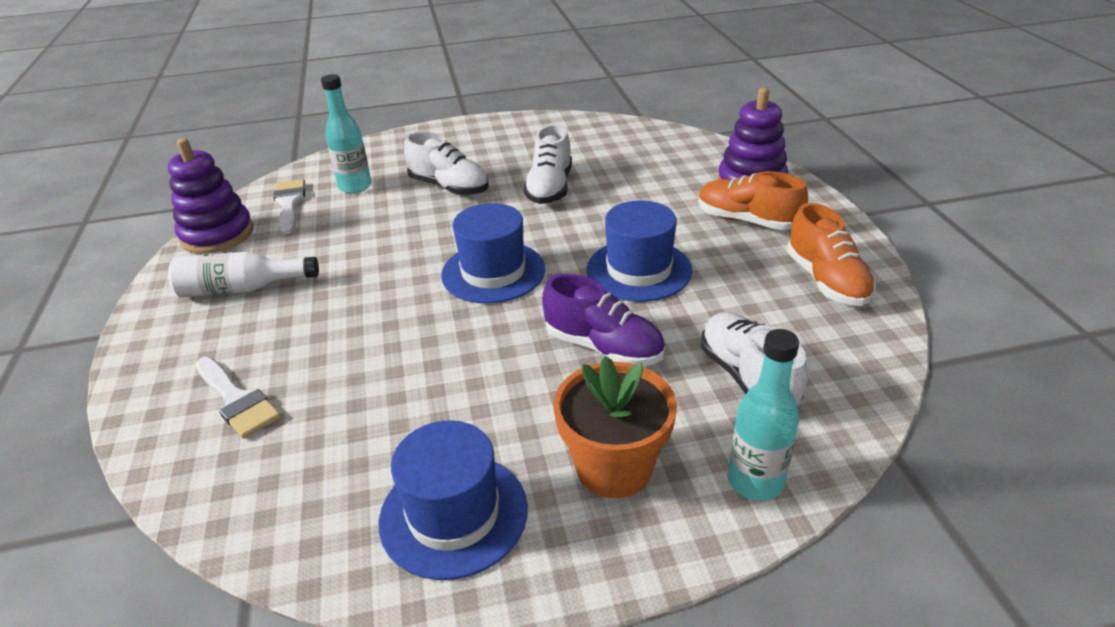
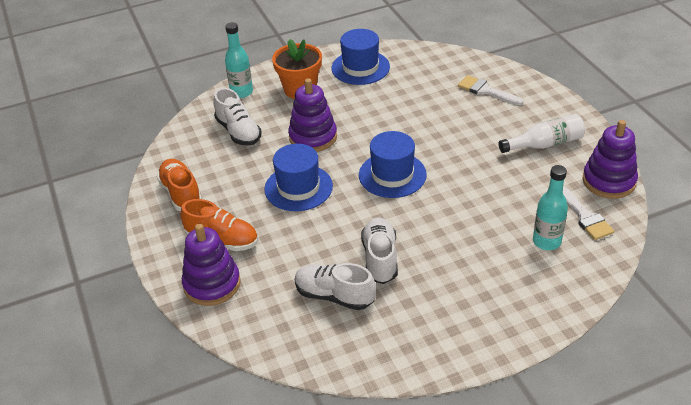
camera: 170 degrees right, 5 degrees up
(449, 187) = (465, 250): white shoe -> white shoe (334, 296)
(603, 347) = (313, 137): purple shoe -> purple stacking toy

